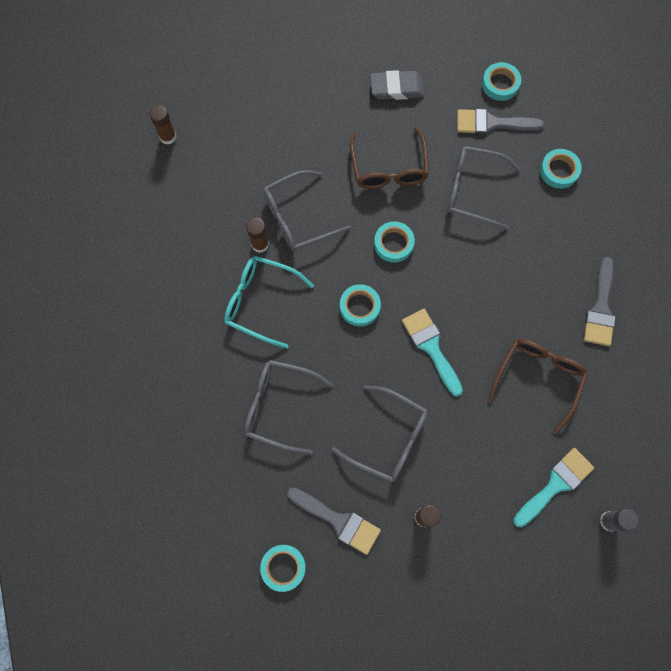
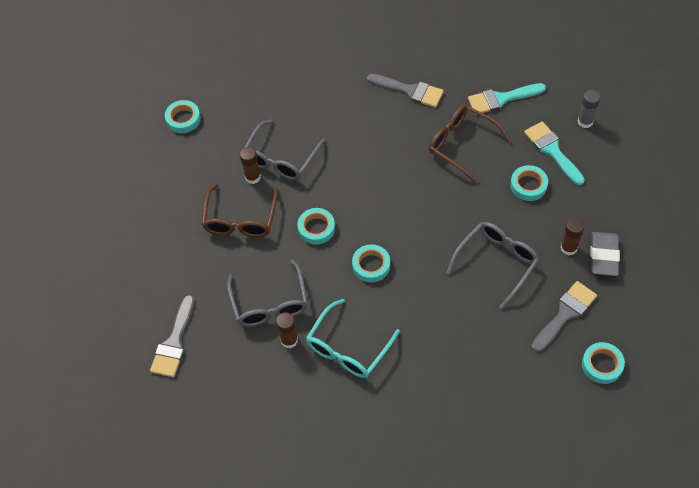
camera: 75 degrees left, 15 degrees down
(168, 137) = (146, 411): brown glue stick -> brown glue stick (253, 177)
(279, 406) = (454, 346): grey glasses -> none
(389, 168) = (240, 219): brown glasses -> brown glasses turned 90 degrees clockwise
(396, 88) = (160, 199): grey eraser -> grey eraser (604, 256)
(431, 347) = (420, 216): turquoise brush -> turquoise brush (501, 99)
(492, 123) = (220, 132): grey brush -> grey brush (174, 342)
(559, 171) = (280, 94): turquoise tape -> turquoise tape (528, 185)

